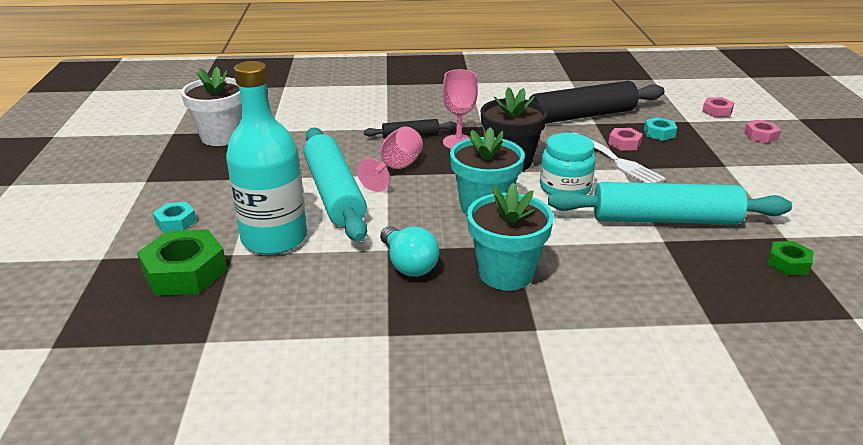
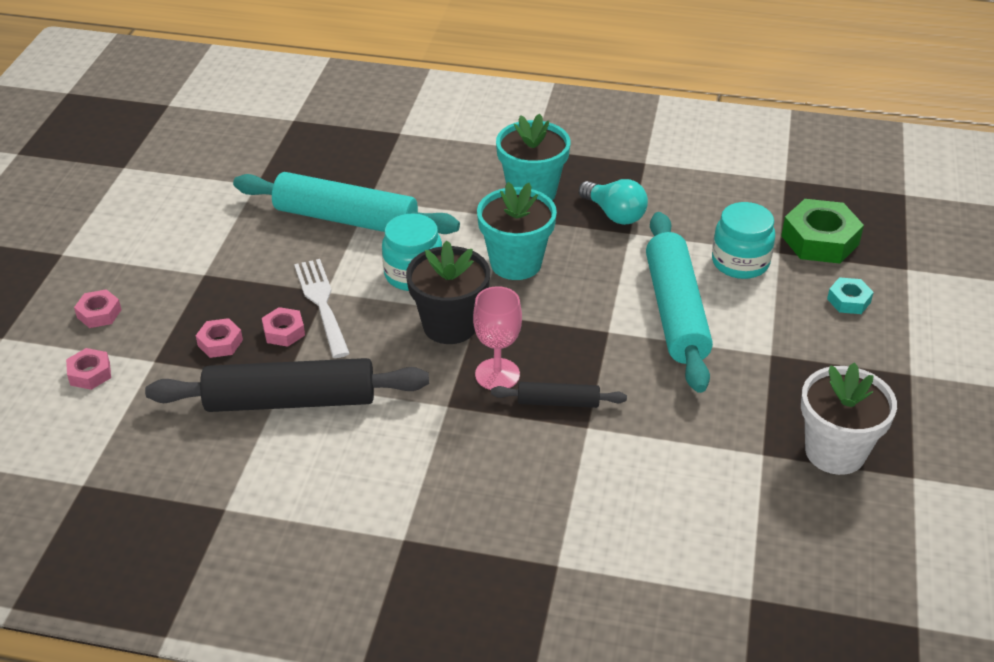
camera: 165 degrees left, 10 degrees up
(274, 238) = (740, 262): turquoise bottle -> turquoise jar
(396, 169) = (595, 338): pink goblet -> none
(408, 264) = (614, 214): turquoise light bulb -> turquoise light bulb turned 150 degrees clockwise
(659, 133) = (220, 343): turquoise nut -> pink nut
(788, 263) = (286, 162): green nut -> none

